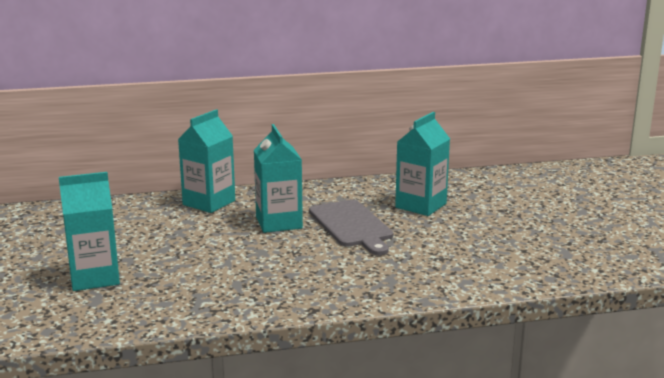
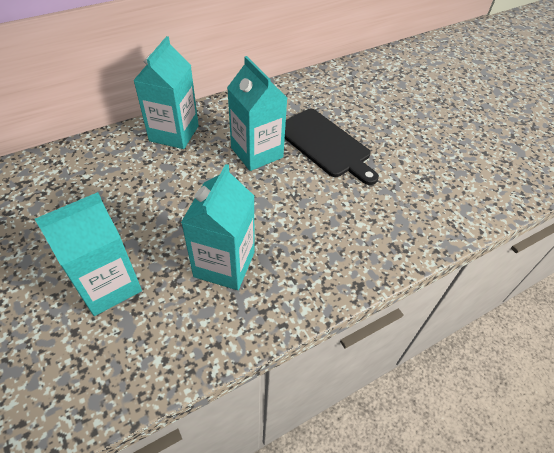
camera: 20 degrees left, 30 degrees up
(352, 225) = (325, 145): grey cutting board -> black cutting board
(421, 205) = (368, 105): turquoise carton -> turquoise carton (224, 264)

